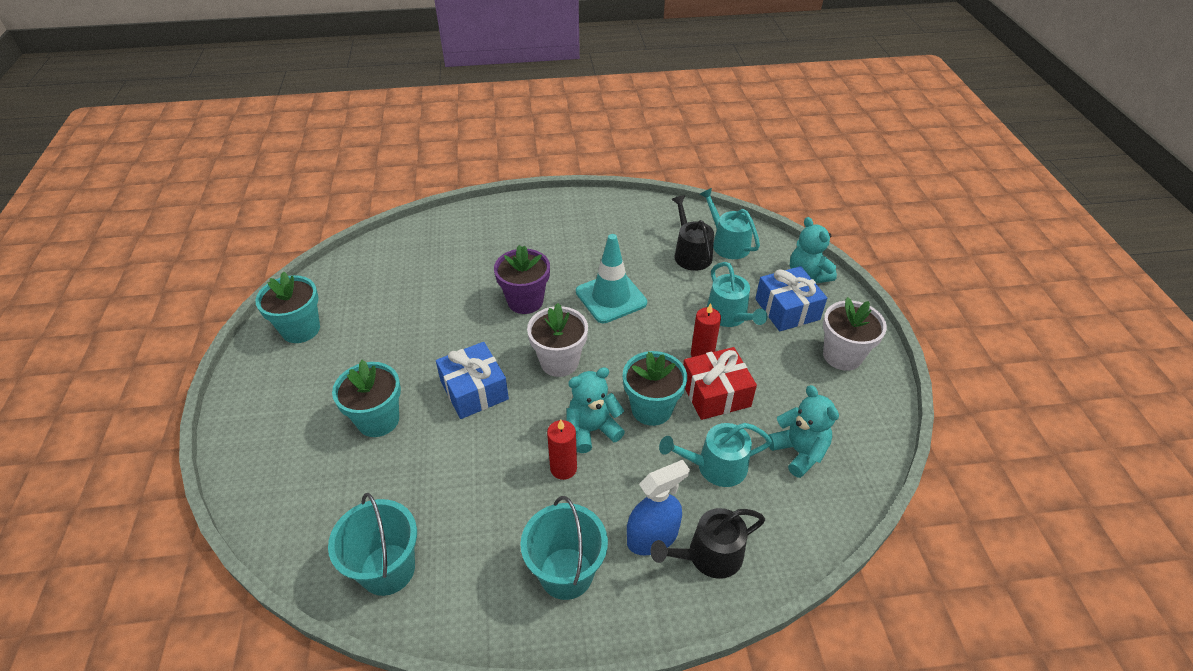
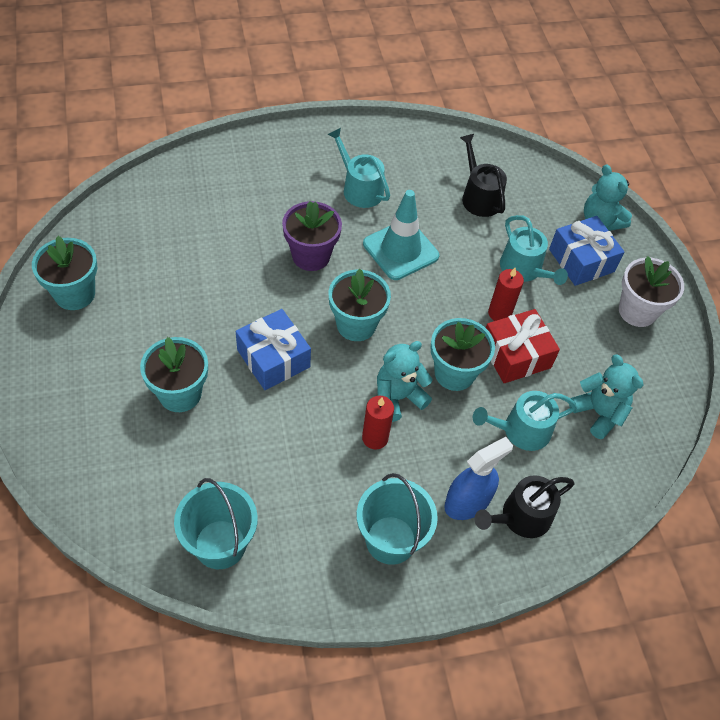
camera: 10 degrees left, 10 degrees up
(559, 362) = (356, 325): white flower pot -> turquoise flower pot
(727, 243) = (517, 184): turquoise watering can -> turquoise watering can (359, 188)

